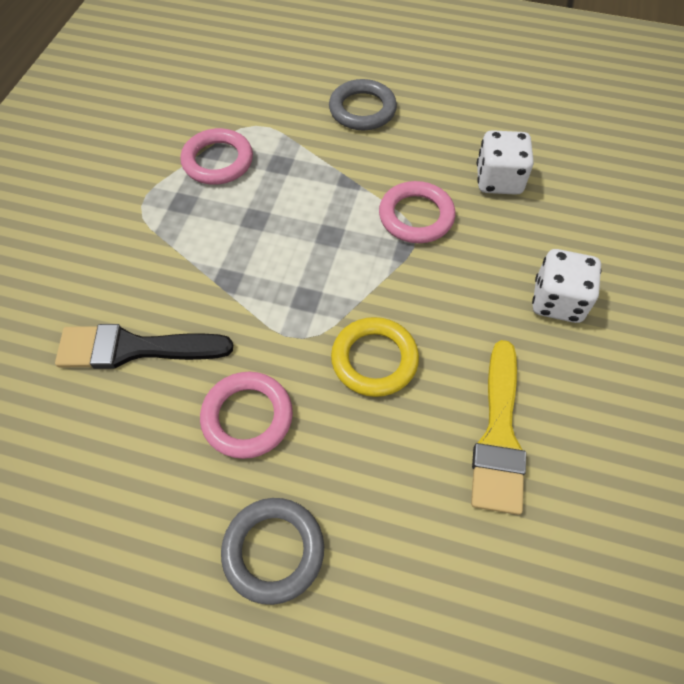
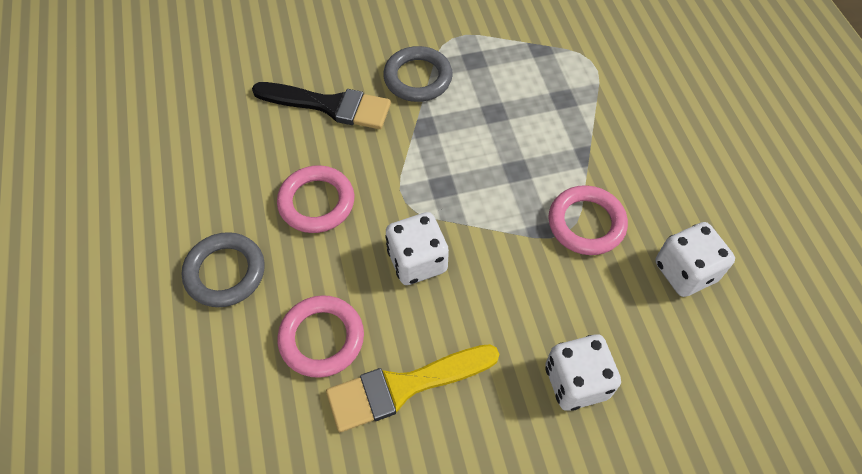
camera: 60 degrees right, 0 degrees up
(134, 348) = (329, 105): black brush -> black brush turned 135 degrees clockwise
(218, 161) = (532, 58): pink ring -> pink ring (321, 338)
(362, 109) = (677, 124): grey ring -> grey ring (418, 78)
(374, 360) = (417, 261): yellow ring -> white dice

